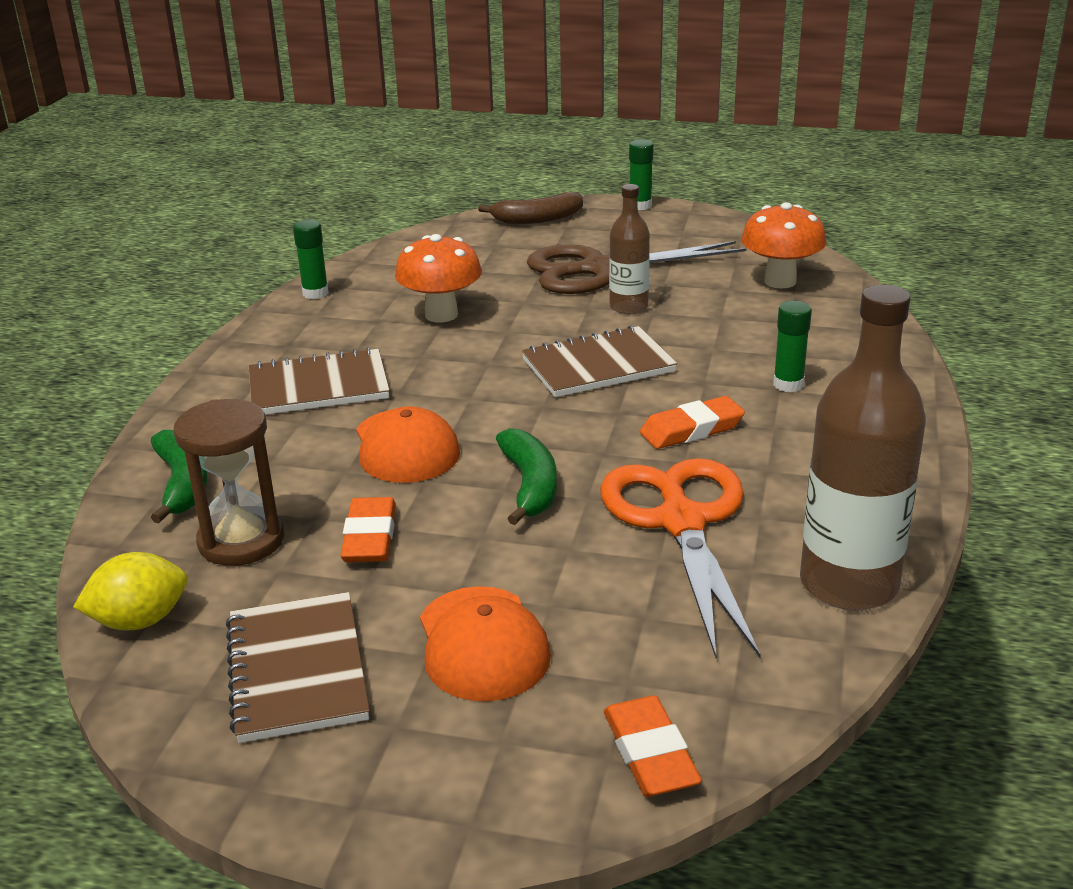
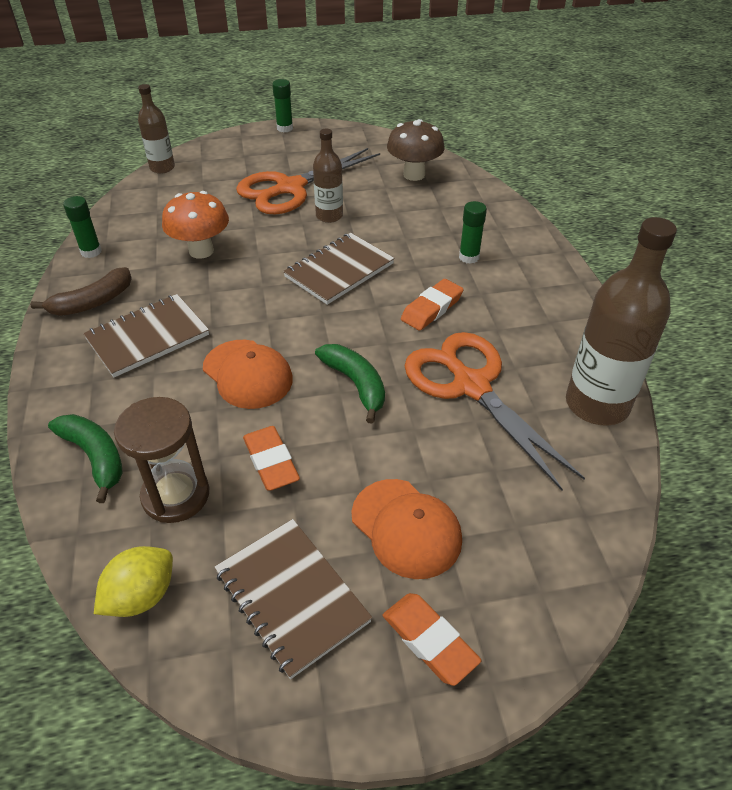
camera: 25 degrees left, 15 degrees up
(456, 224) = (162, 168): none -> brown bottle
(537, 219) = (219, 152): brown banana -> brown banana (92, 302)
(599, 269) = (290, 188): brown scissors -> orange scissors
(650, 753) = (565, 578): orange eraser -> orange eraser (429, 641)
(780, 281) = (414, 175): orange mushroom -> brown mushroom

